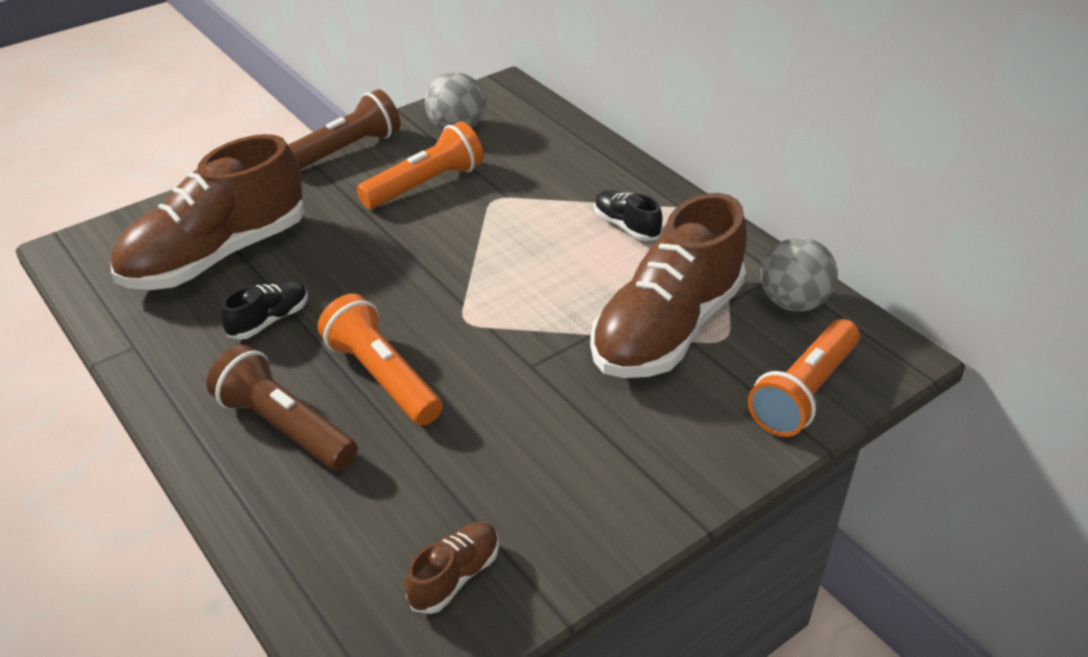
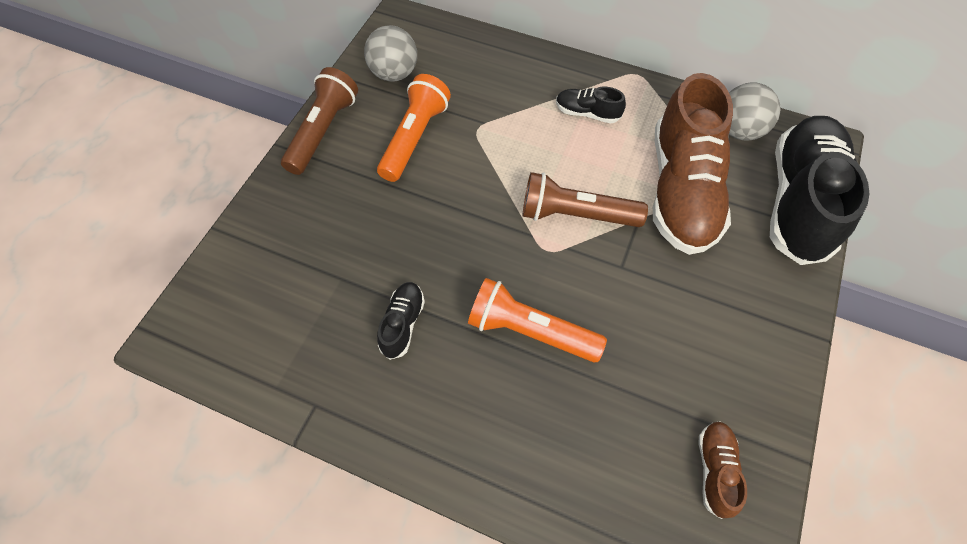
camera: 30 degrees left, 20 degrees up
(216, 255) = (305, 283): brown shoe -> none
(284, 427) = (498, 414): brown flashlight -> brown flashlight (576, 215)
(804, 393) = (799, 201): orange flashlight -> black shoe

